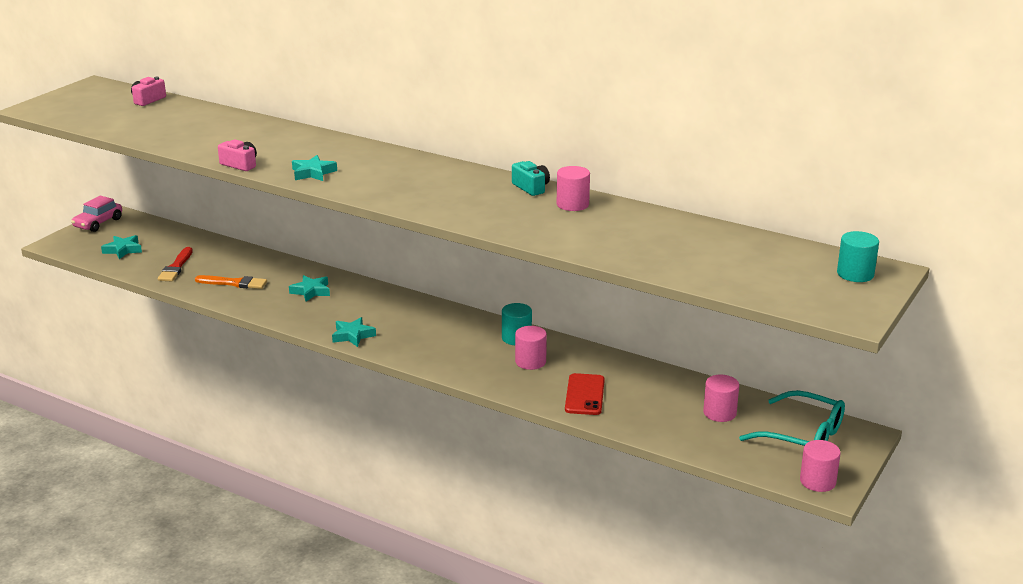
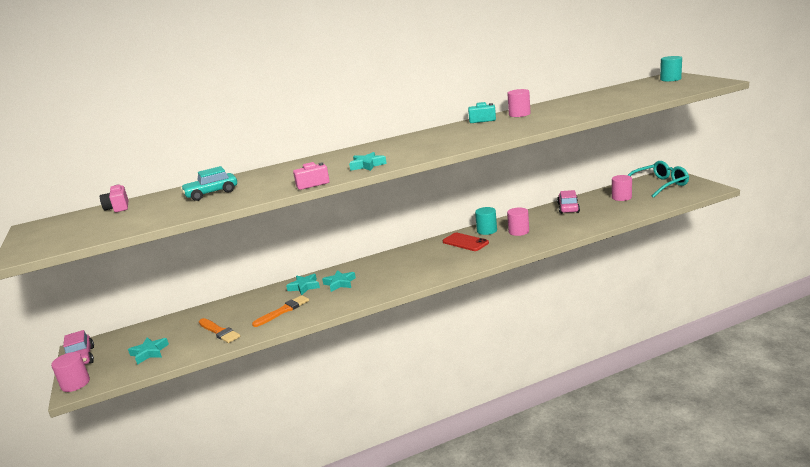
camera: 50 degrees left, 5 degrees down
(176, 267) = (219, 332): red brush -> orange brush
(198, 126) = (211, 193): none -> turquoise car
(353, 335) = (420, 278): turquoise star -> turquoise star (304, 287)
(584, 395) = (571, 224): red phone -> red phone (465, 242)
(641, 378) = (568, 208): none -> pink car
(817, 481) = (704, 189): pink cylinder -> pink cylinder (75, 384)

